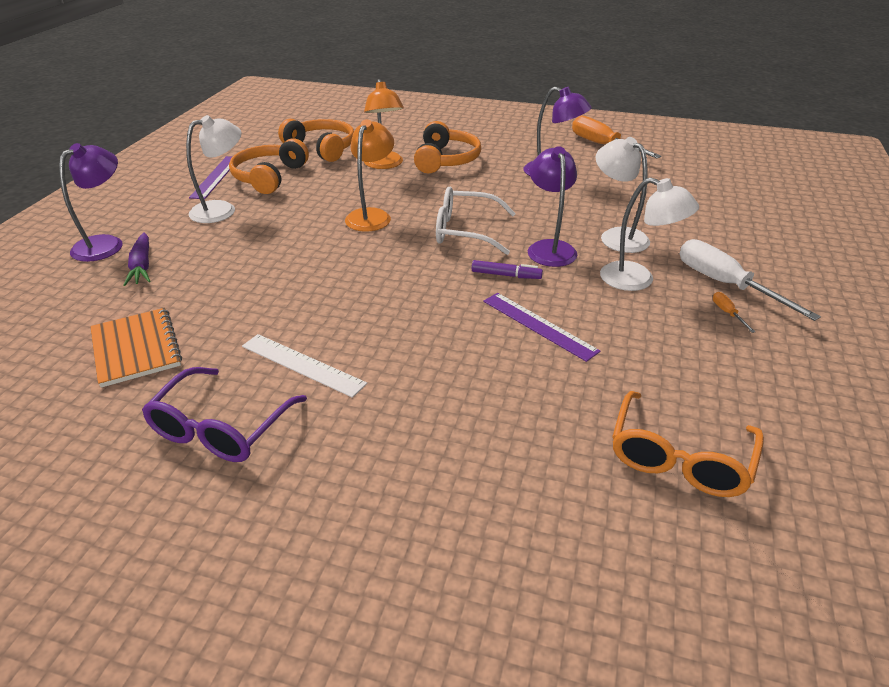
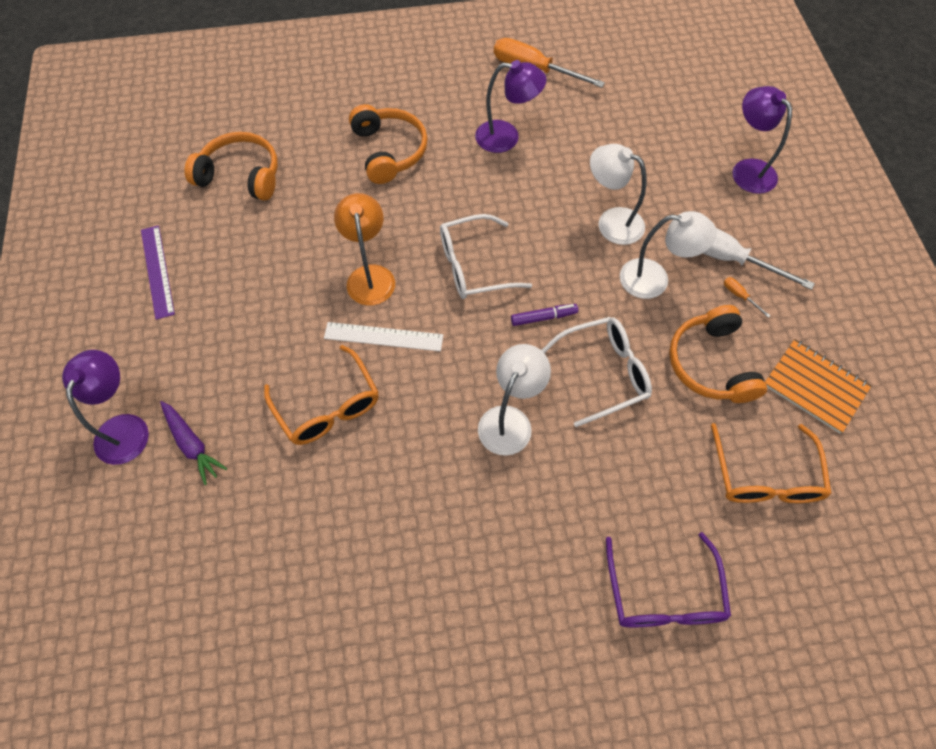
camera: 25 degrees left, 25 degrees up
(136, 348) = (277, 553): orange notebook -> orange notebook (815, 386)
(221, 427) = (421, 604): purple glasses -> purple glasses (663, 593)
(222, 210) = (207, 325): white lamp -> white lamp (510, 420)
(267, 275) = (327, 406): none -> orange glasses
(269, 177) = (218, 249): orange headphones -> orange headphones (711, 364)
(302, 364) = (438, 505): white ruler -> white ruler (383, 336)
(385, 165) = (330, 182): orange lamp -> none
(539, 325) = (603, 373): purple ruler -> white glasses
(549, 248) = (561, 262): purple lamp -> purple lamp (747, 169)

